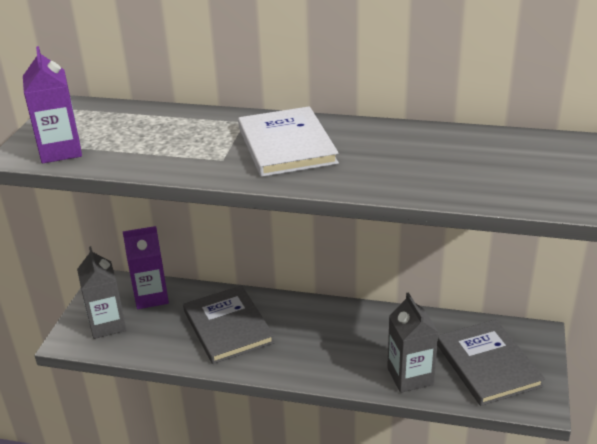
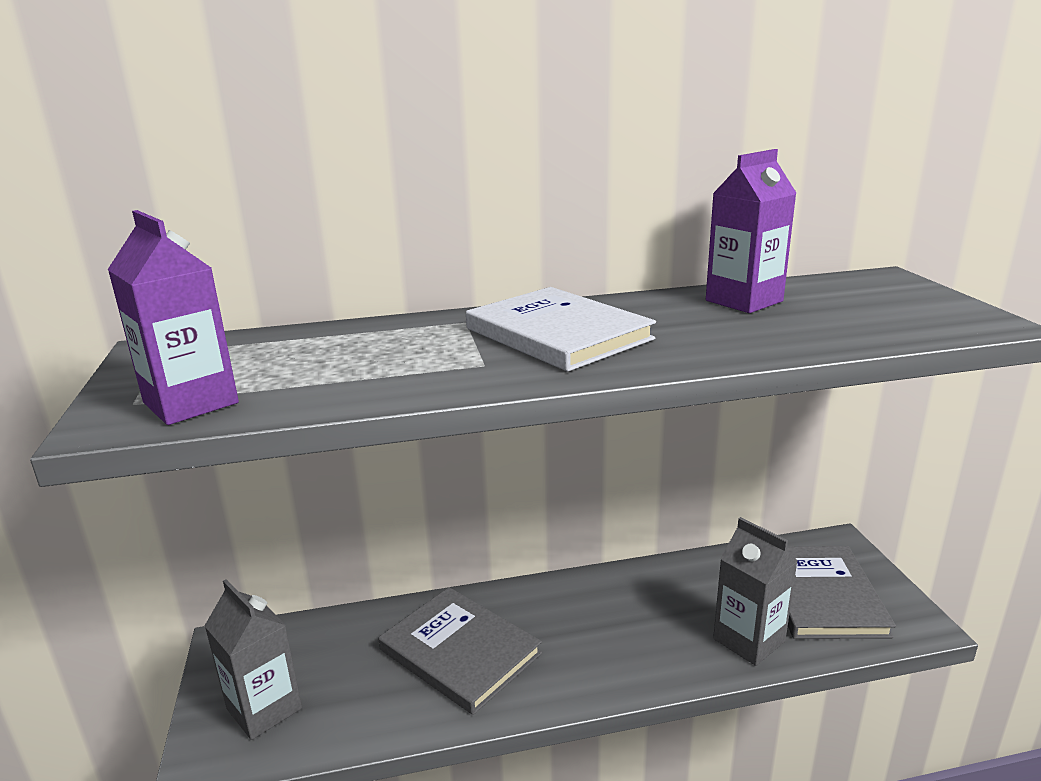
camera: 25 degrees left, 10 degrees down
(151, 297) = (315, 643): purple carton -> purple carton (744, 301)
(487, 364) = (821, 595): grey book -> grey book turned 45 degrees clockwise

